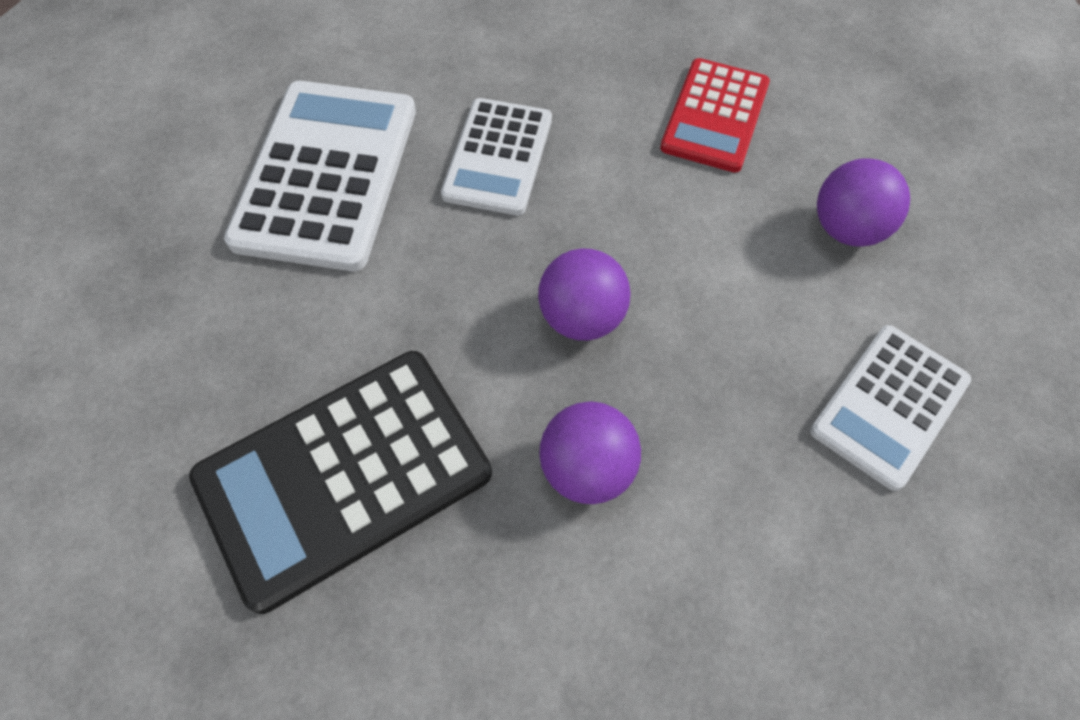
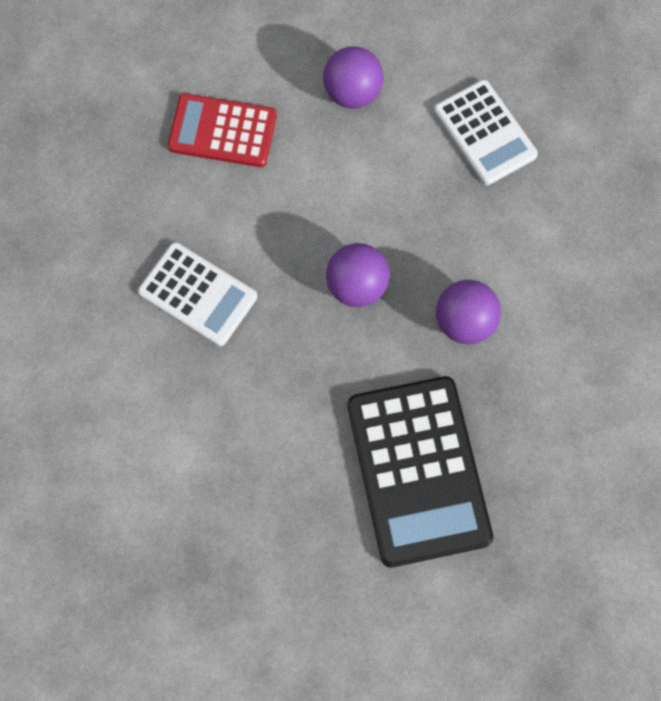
camera: 70 degrees left, 10 degrees up
(327, 175) = (163, 423): white calculator -> none
(715, 116) = (222, 131): red calculator -> red calculator turned 150 degrees clockwise

